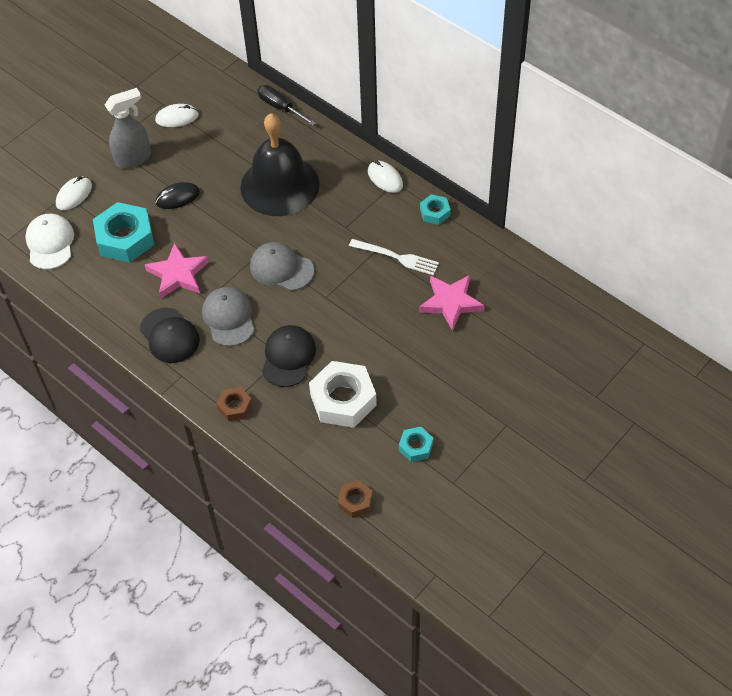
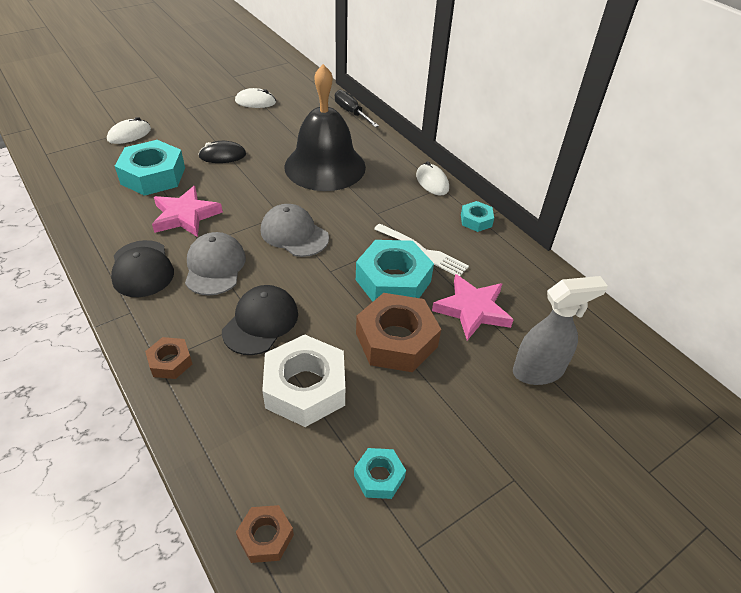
camera: 10 degrees right, 10 degrees down
(50, 243) = (81, 164): white cap -> none
(134, 158) = (200, 120): grey spray bottle -> grey spray bottle (538, 371)
(380, 292) = (393, 280): none -> turquoise nut
(398, 344) = (396, 340): none -> brown nut

